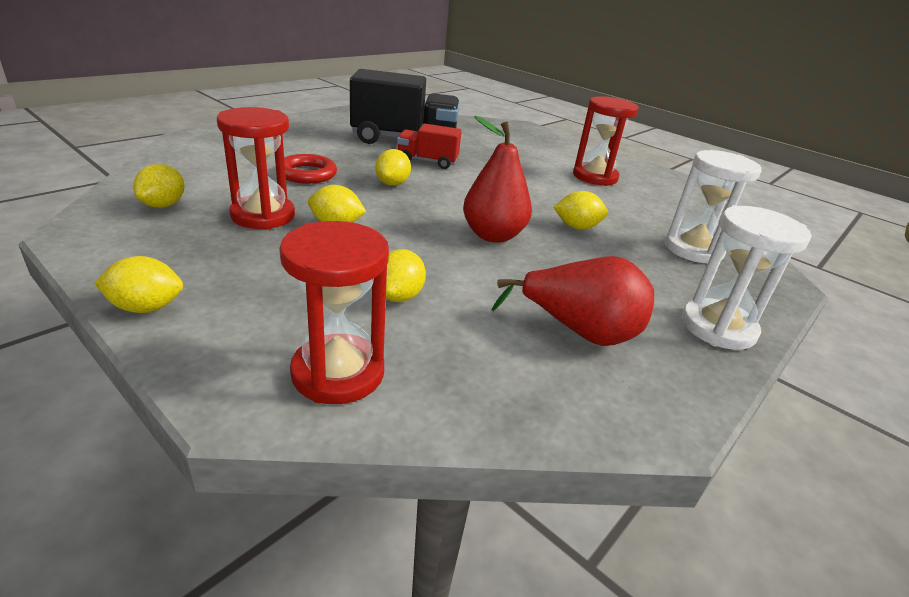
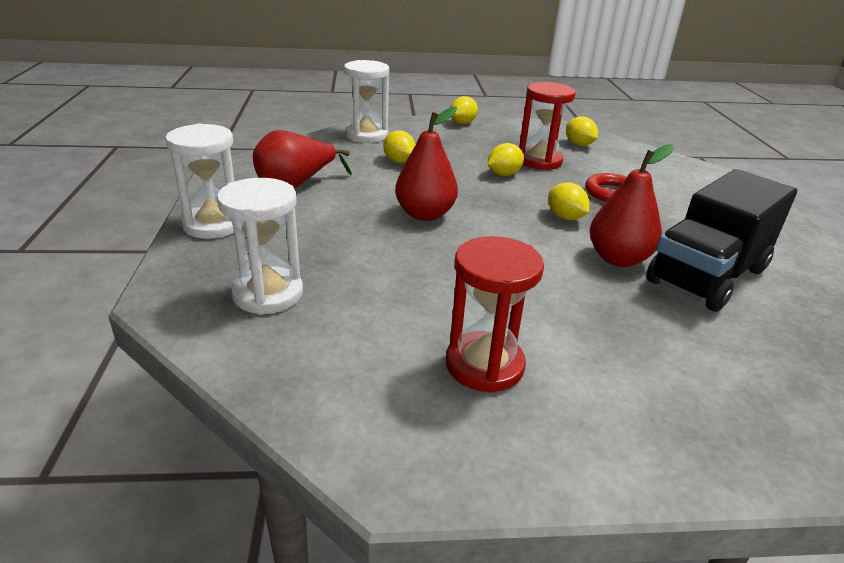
camera: 135 degrees right, 0 degrees up
(338, 373) = (366, 135): red hourglass -> white hourglass
(427, 162) = (618, 259): red truck -> red pear
(577, 227) = (388, 258): yellow lemon -> none

